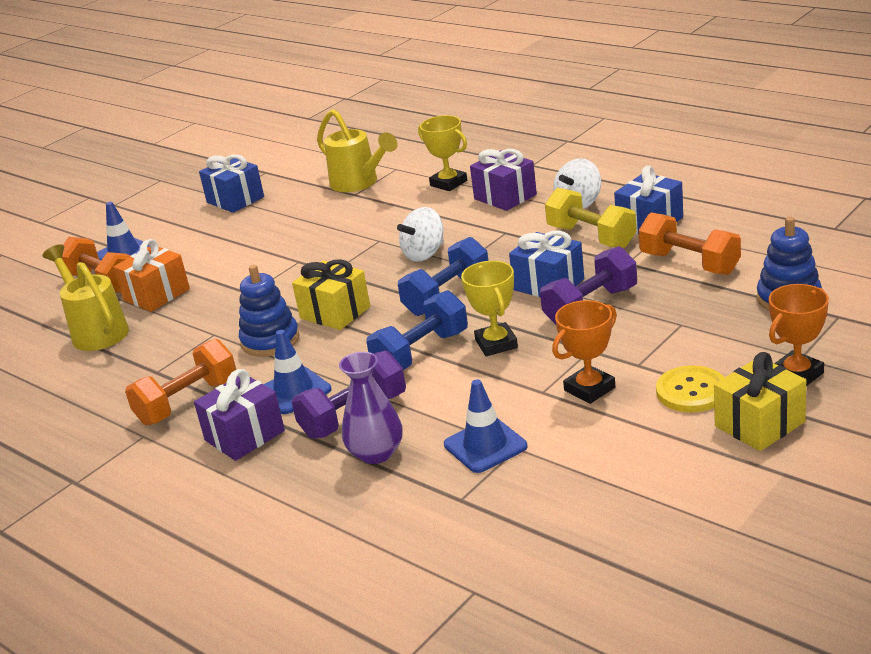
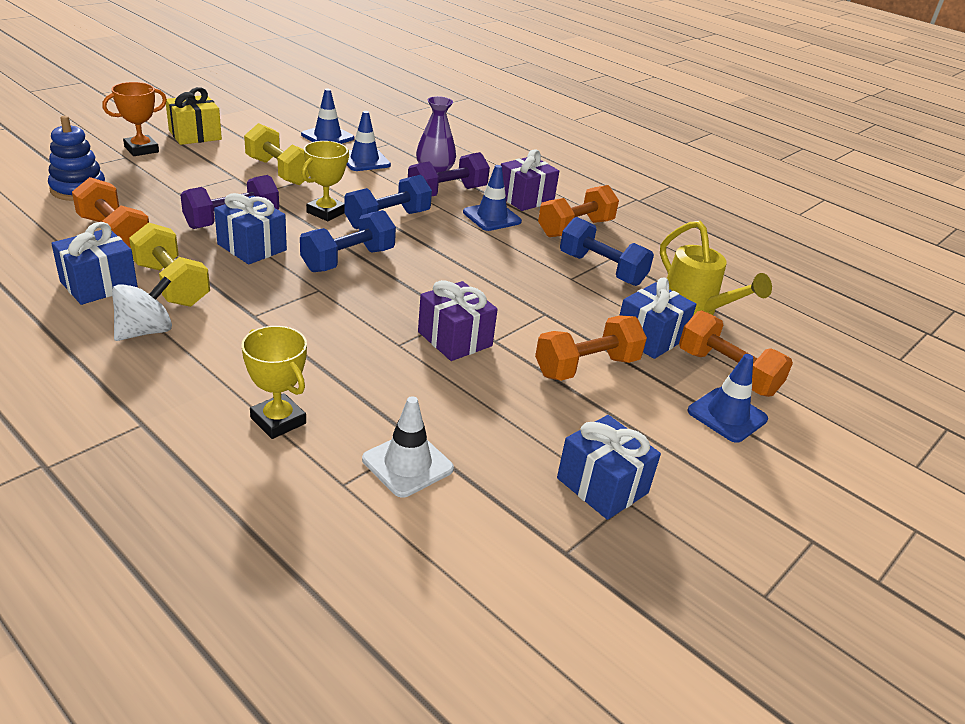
camera: 175 degrees right, 5 degrees up
(156, 295) = (650, 337): orange gift -> blue gift
(175, 352) = (601, 269): none -> blue dumbbell
(224, 259) = (586, 367): none -> orange dumbbell
(270, 340) = (516, 259): blue stacking toy -> none
(335, 312) = (456, 270): yellow gift -> none
(359, 183) = (407, 464): yellow watering can -> white traffic cone
(424, 254) = (353, 311): white spinning top -> none
(496, 344) = (326, 212): yellow trophy -> yellow trophy turned 45 degrees clockwise
(505, 197) = (220, 370): purple gift -> purple gift (455, 339)
(565, 484) = (327, 137): none -> blue traffic cone
(589, 389) = (279, 171): orange trophy -> yellow dumbbell
(691, 391) = (216, 156): yellow button -> none

